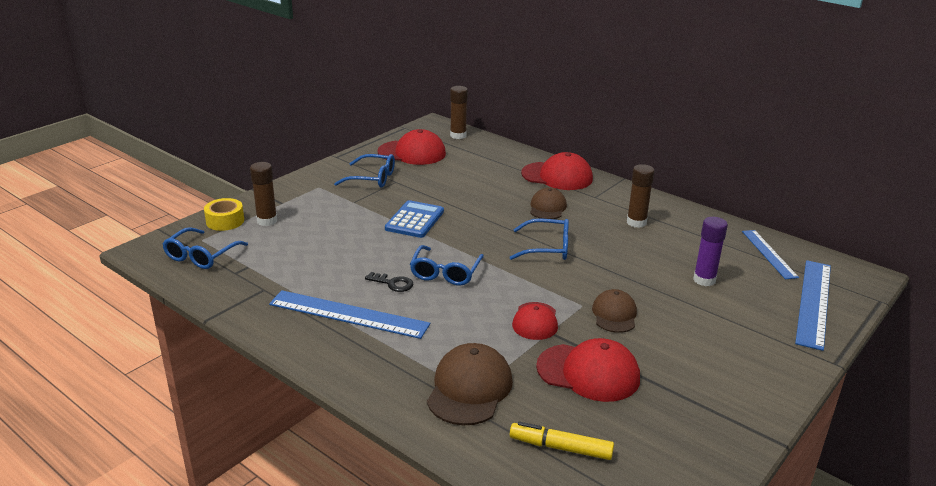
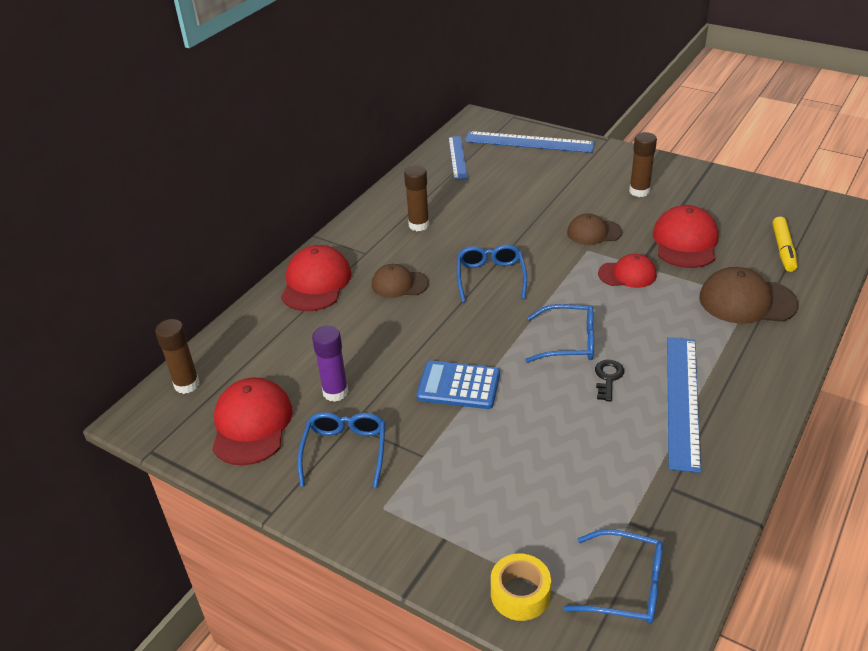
camera: 95 degrees left, 10 degrees up
(267, 221) = (504, 540): brown glue stick -> brown glue stick (639, 191)
(704, 280) = (515, 188): purple glue stick -> purple glue stick (335, 392)
(769, 254) = (457, 157): blue ruler -> blue ruler turned 75 degrees counterclockwise

